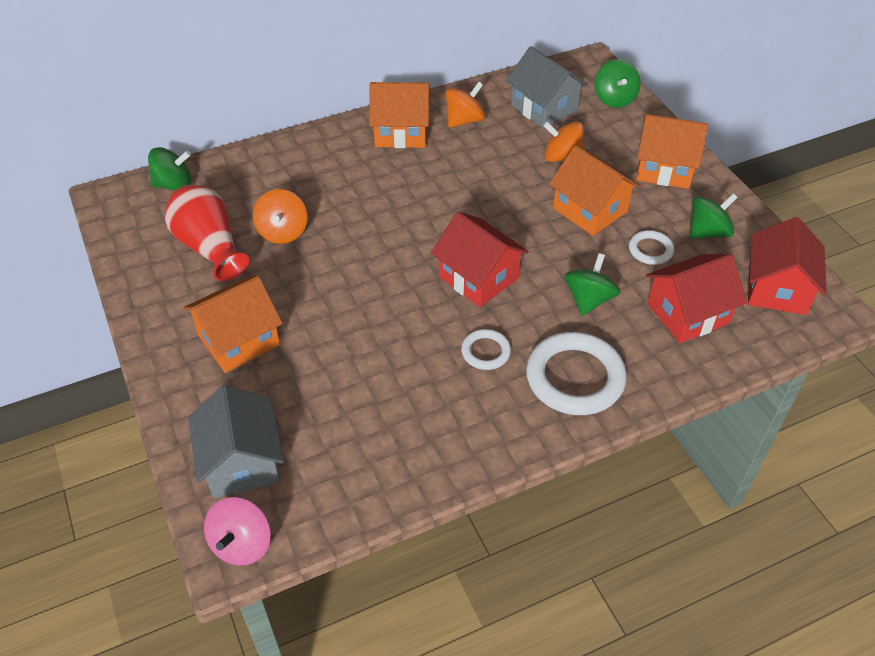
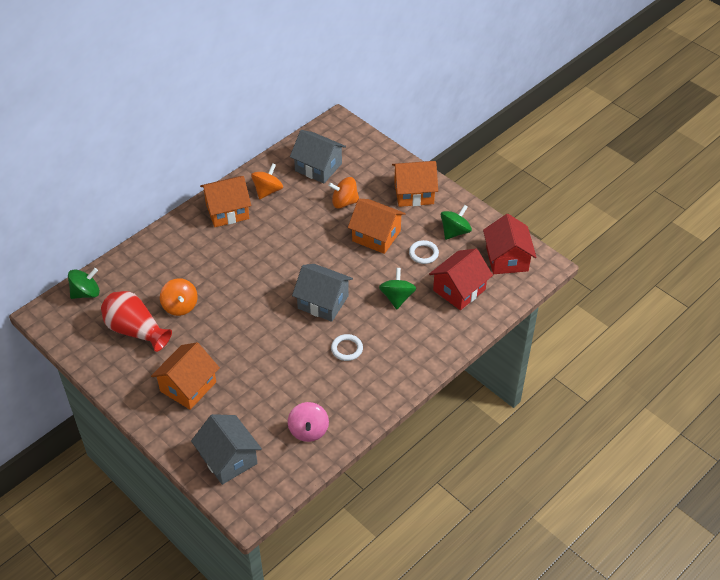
camera: 20 degrees left, 0 degrees up
(242, 544) = (252, 504): pink spinning top -> pink spinning top (308, 430)
(478, 278) = (323, 302): red house -> grey house
(575, 378) = (406, 349): white ring -> none
(614, 99) = (363, 148): green spinning top -> none

